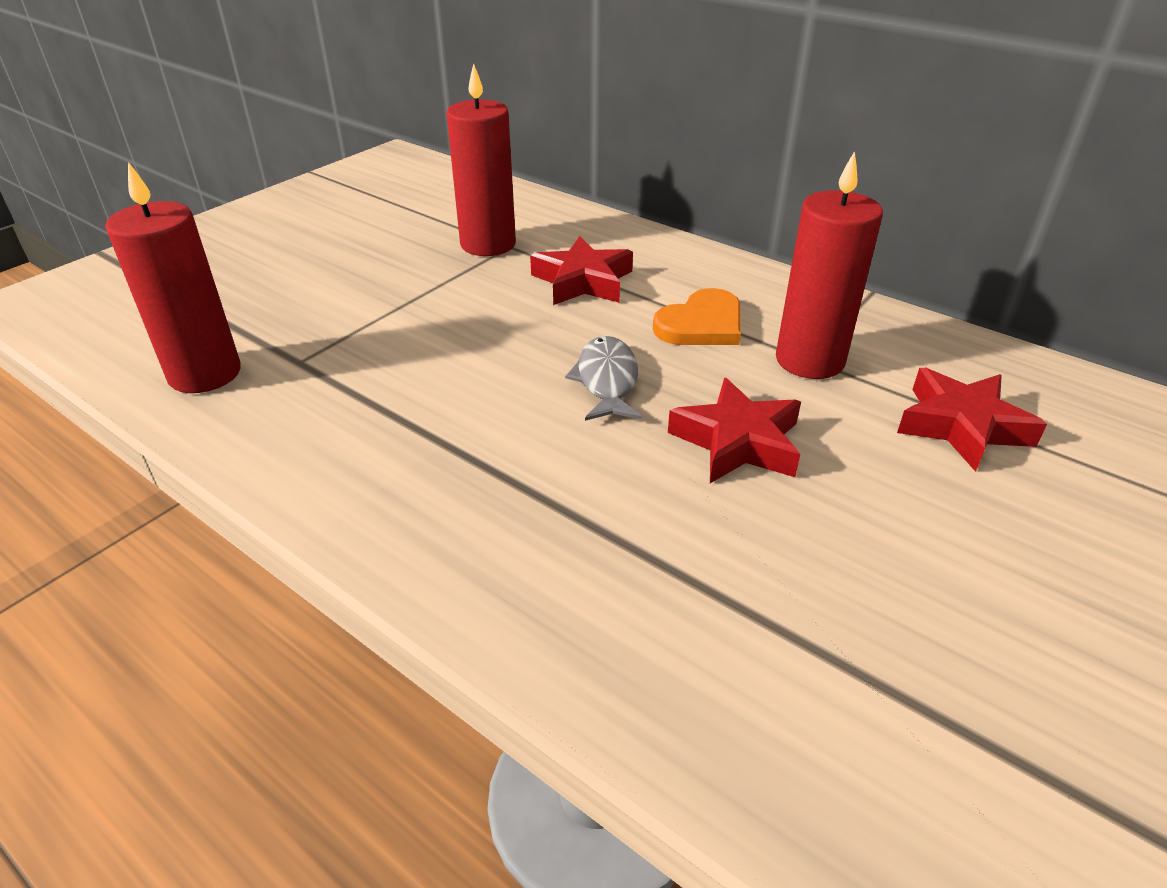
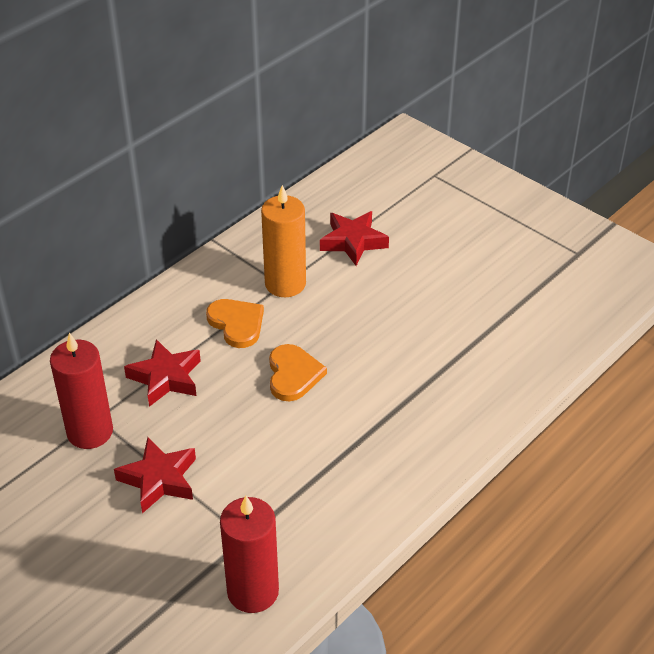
camera: 85 degrees left, 5 degrees up
(607, 381) = (293, 375): grey fish -> orange heart
(737, 442) = (357, 327): red star -> red star (159, 479)
(809, 360) = (285, 284): red candle -> orange candle

